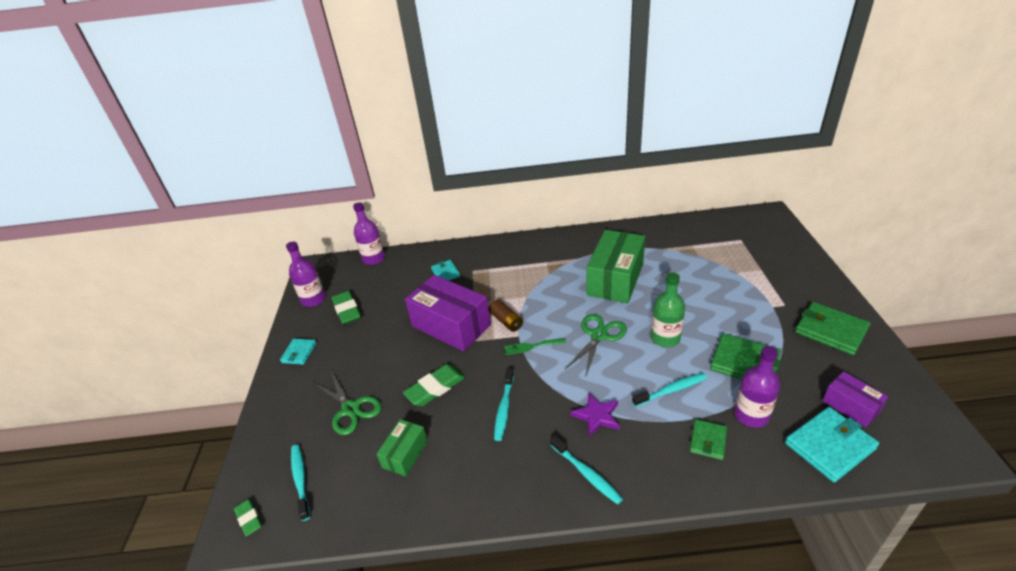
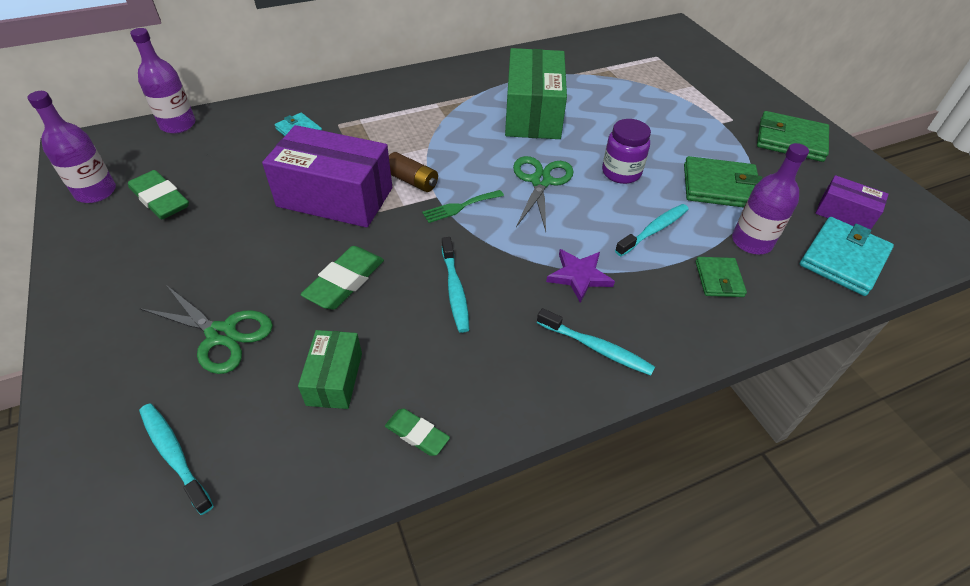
camera: 25 degrees left, 10 degrees up
(249, 519) = (101, 537): green eraser -> green eraser (417, 434)
(299, 353) = (99, 271): turquoise wallet -> none
(665, 338) = (621, 173): green bottle -> purple jar

